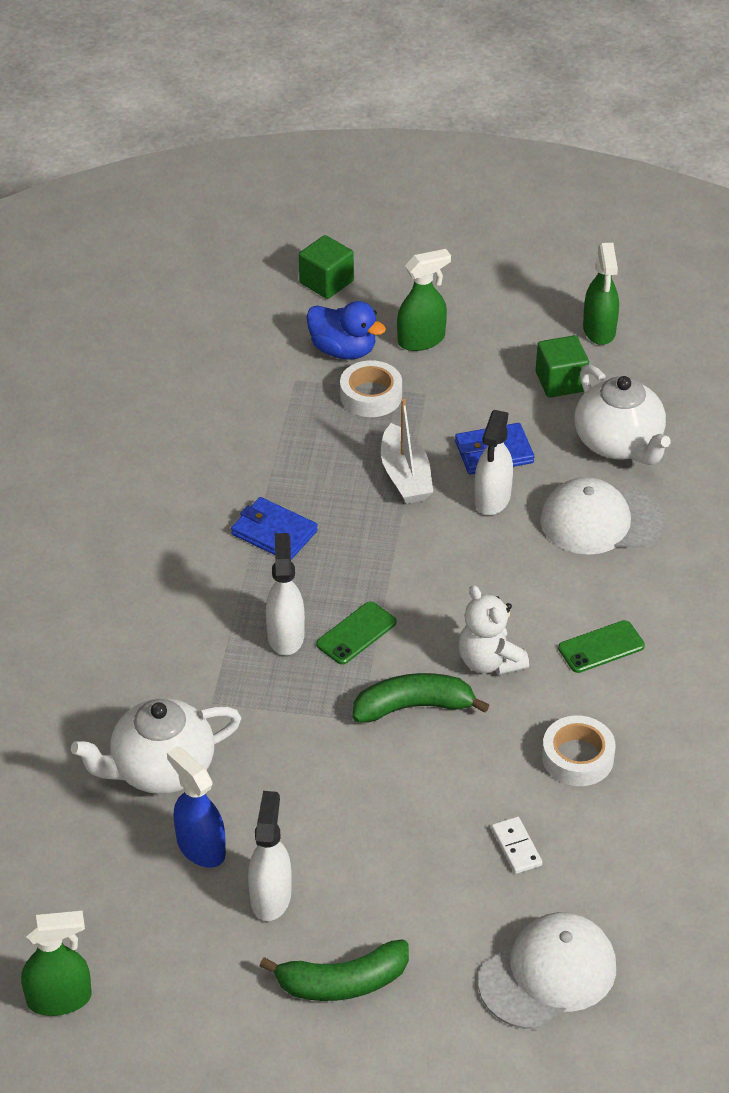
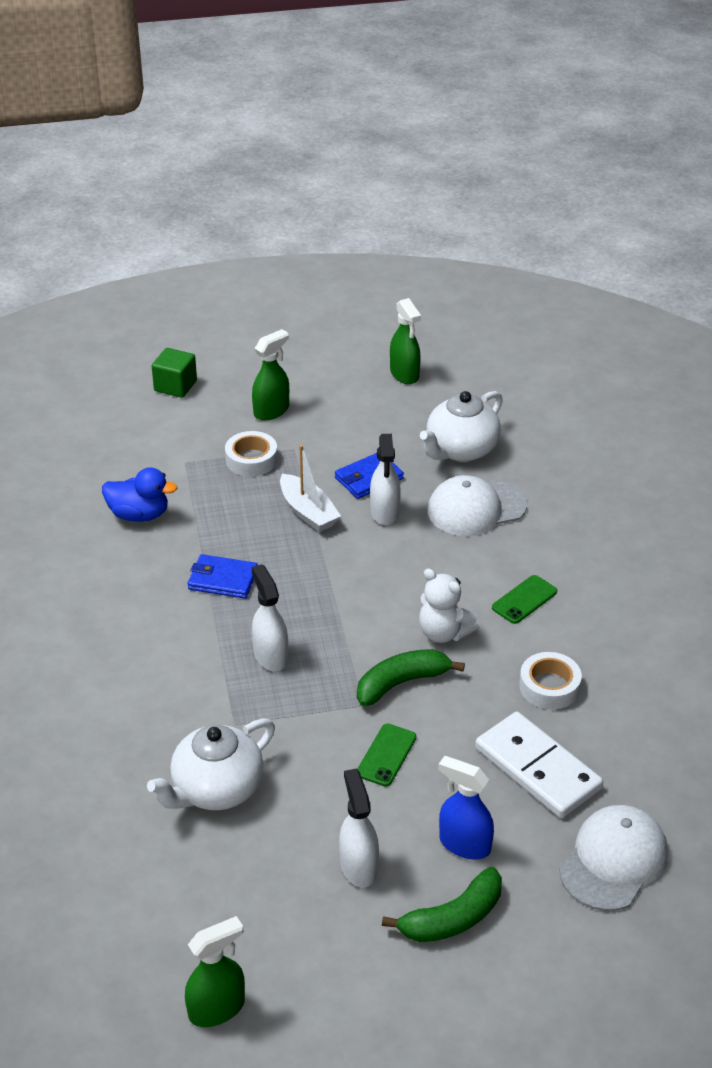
camera: 20 degrees left, 5 degrees down
(200, 847) = (280, 843): blue spray bottle -> blue spray bottle (464, 844)
(343, 350) = (213, 432): blue duck -> blue duck (139, 515)
(356, 633) = (327, 639): green phone -> green phone (386, 755)
(516, 847) = (537, 768): white domino -> white domino, size x2.33
(560, 382) = (394, 416): green cube -> none
(619, 443) = (461, 450): white teapot -> white teapot turned 90 degrees clockwise

